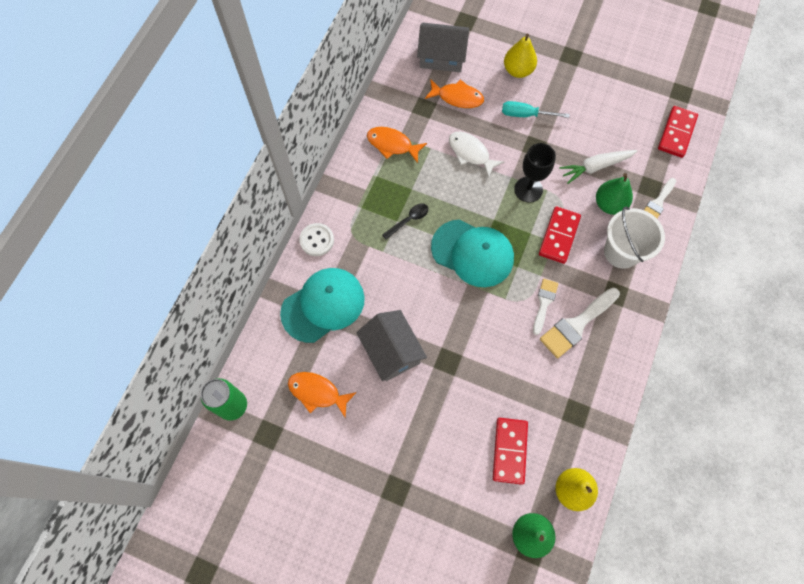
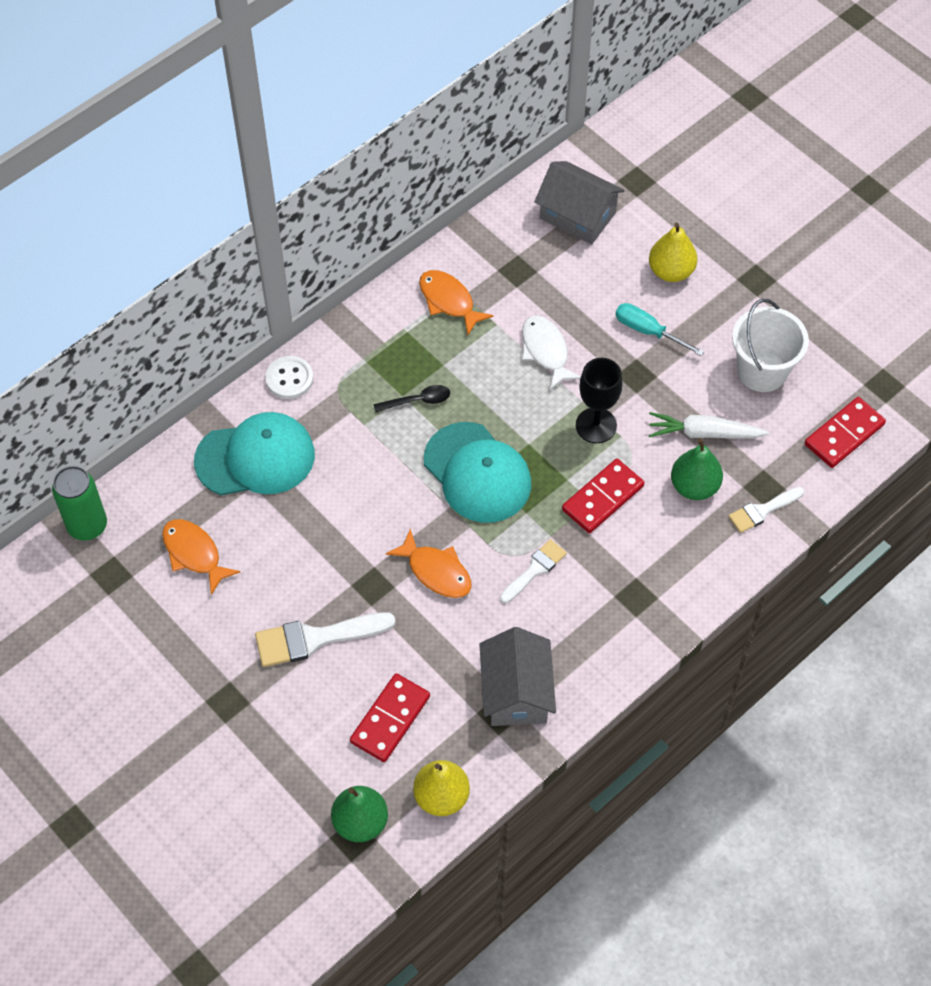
camera: 25 degrees right, 10 degrees down
(391, 351) = (310, 545): grey house -> grey house (516, 692)
(457, 97) = (568, 275): orange fish -> orange fish (436, 571)
(577, 324) = (562, 612): white brush -> white brush (315, 638)
(621, 252) = (675, 550): white bucket -> white bucket (762, 371)

